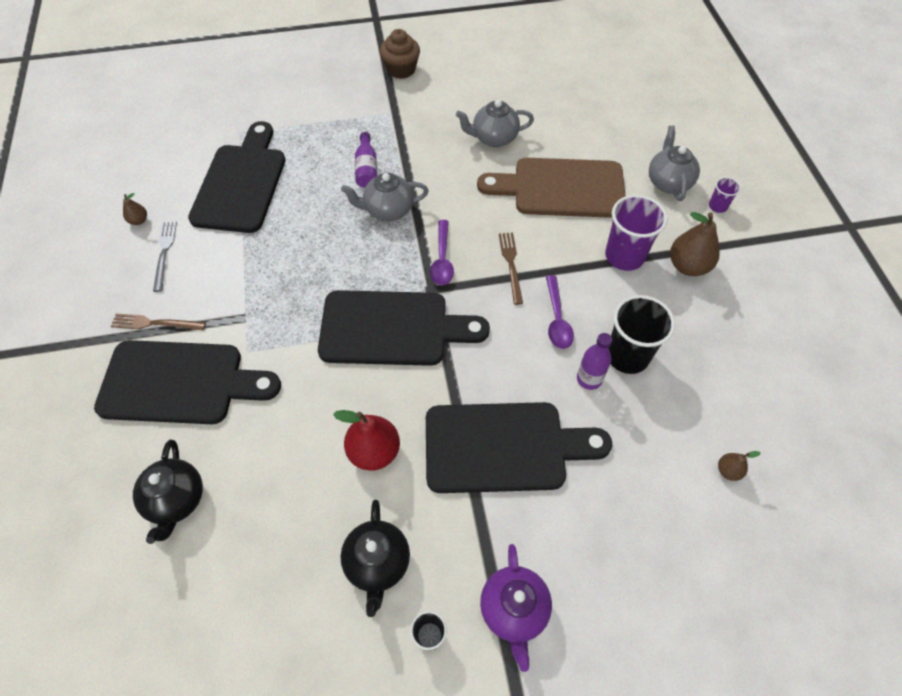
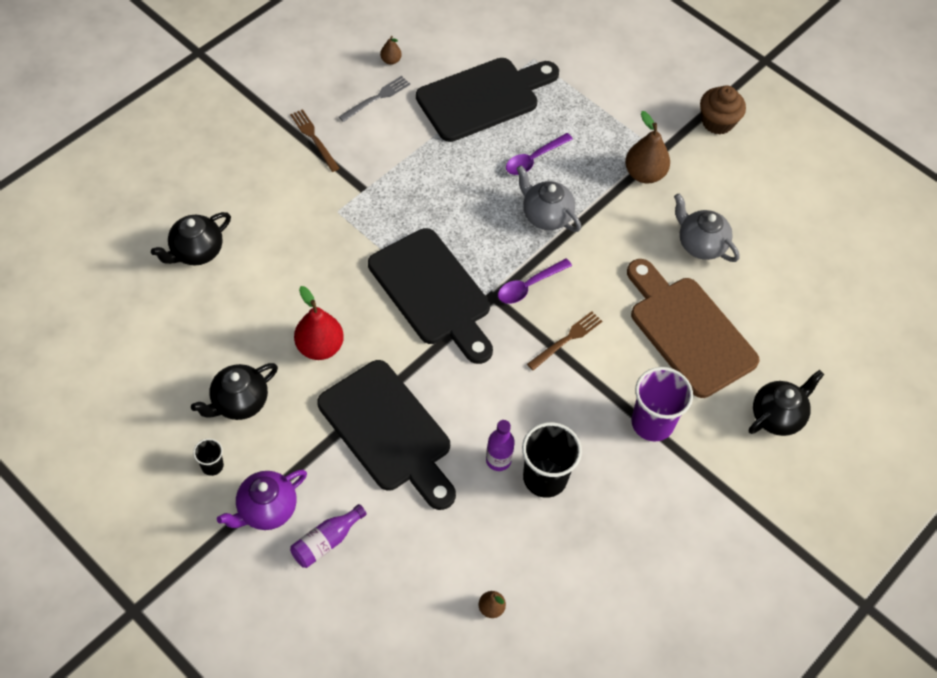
camera: 50 degrees right, 0 degrees up
(180, 383) = (280, 189): black cutting board -> none
(367, 169) = (576, 172): purple bottle -> purple bottle (326, 541)
(557, 319) = (539, 405): purple spoon -> purple spoon (534, 159)
(668, 182) = (777, 416): grey teapot -> black teapot
(688, 266) = (685, 480): brown pear -> brown pear (644, 174)
(717, 206) = (784, 473): purple cup -> none

